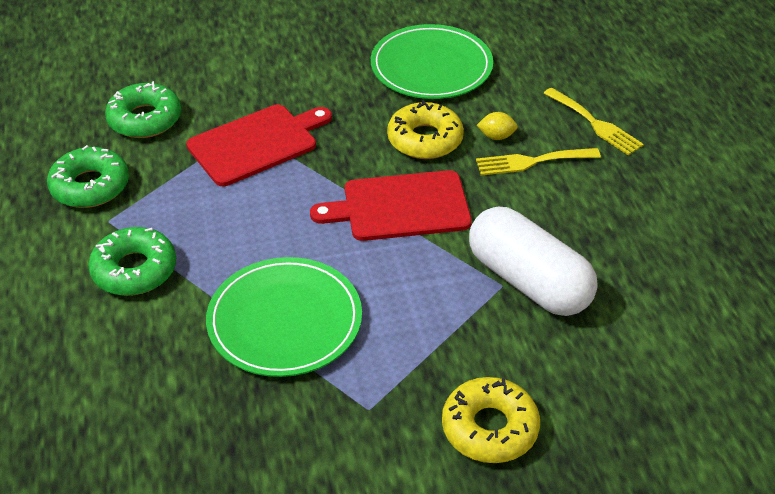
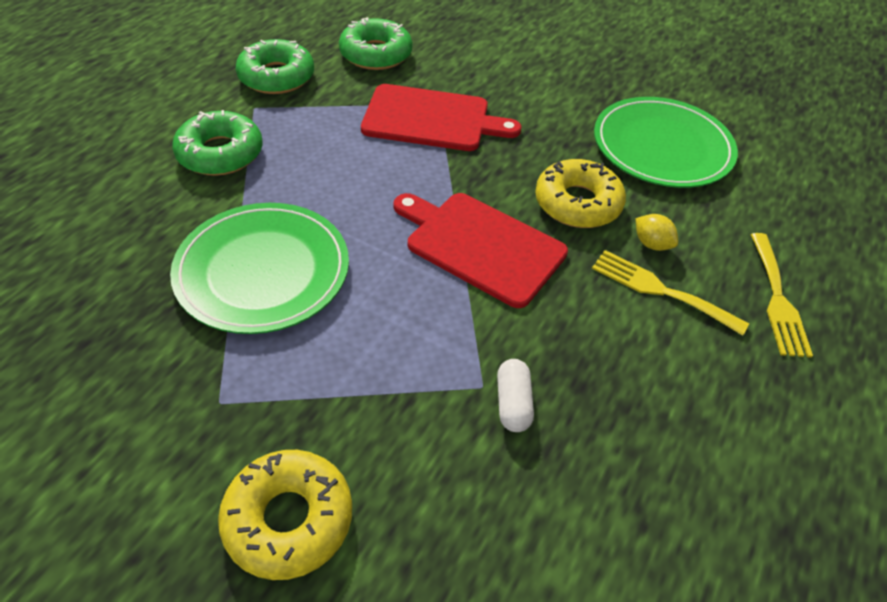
camera: 40 degrees right, 5 degrees up
(529, 281) = (513, 403): white capsule -> white capsule, size x0.41

